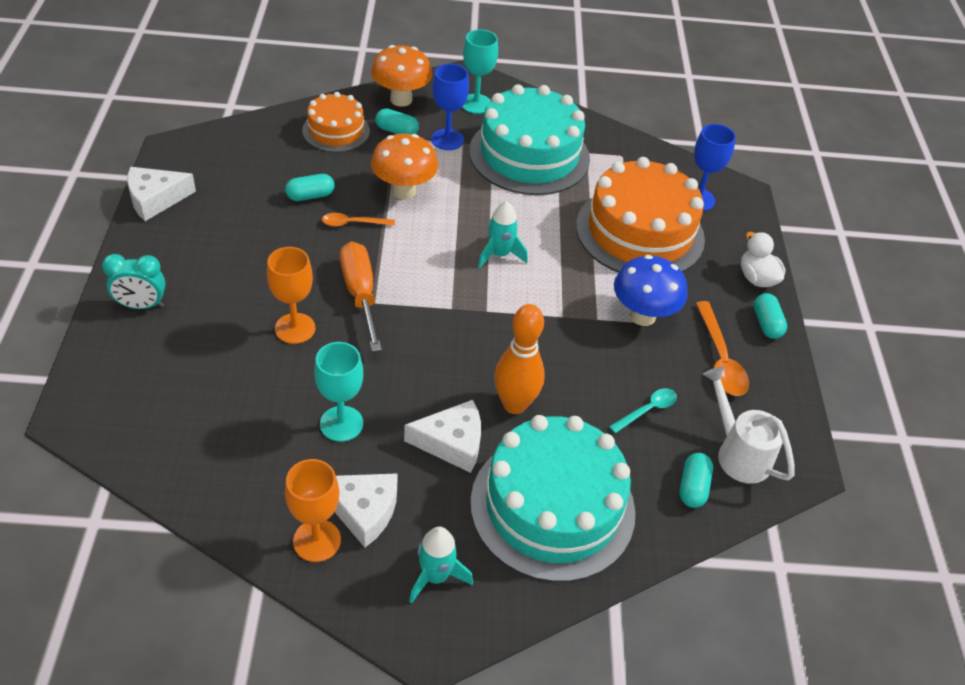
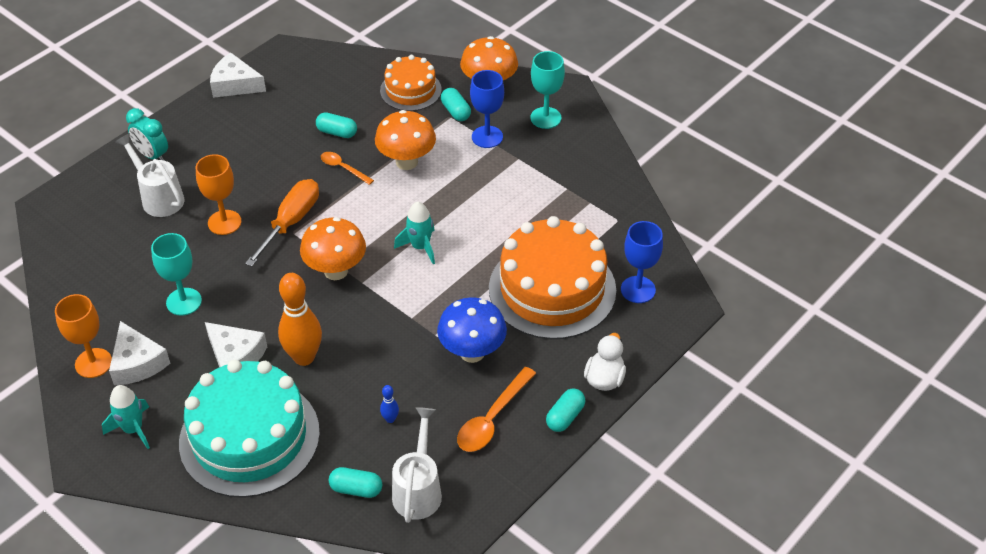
camera: 45 degrees right, 0 degrees up
(198, 341) = (159, 198): none -> white watering can
(452, 314) = (336, 271): none -> orange mushroom
(529, 155) = (538, 181): turquoise cake -> none
(647, 410) = (390, 419): turquoise spoon -> blue bowling pin
(693, 487) = (356, 489): turquoise capsule -> turquoise capsule turned 45 degrees clockwise

